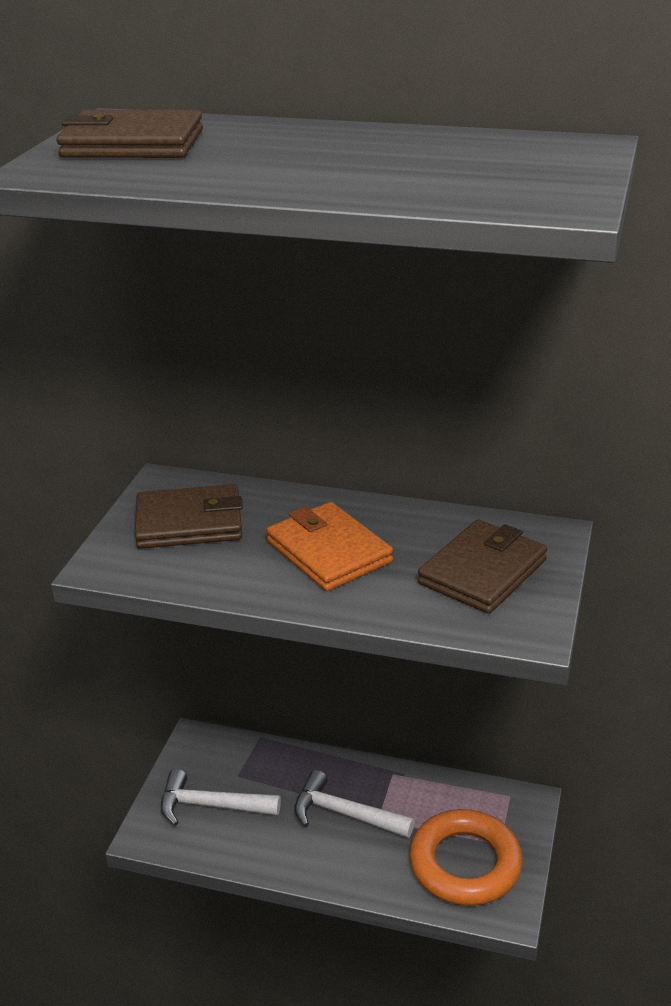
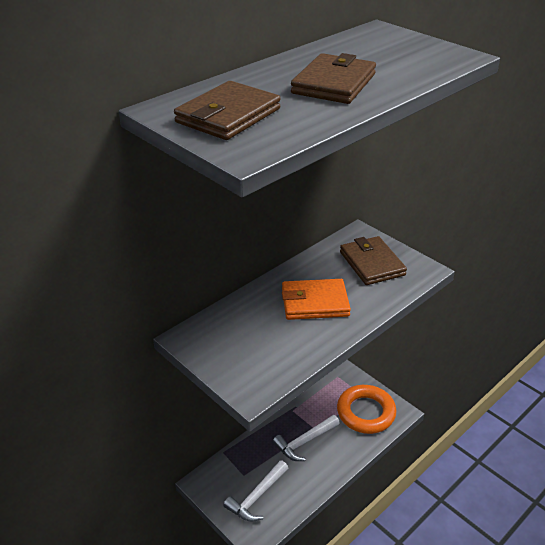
camera: 60 degrees left, 5 degrees up
(189, 523) = (240, 342): brown wallet -> brown wallet (334, 84)

